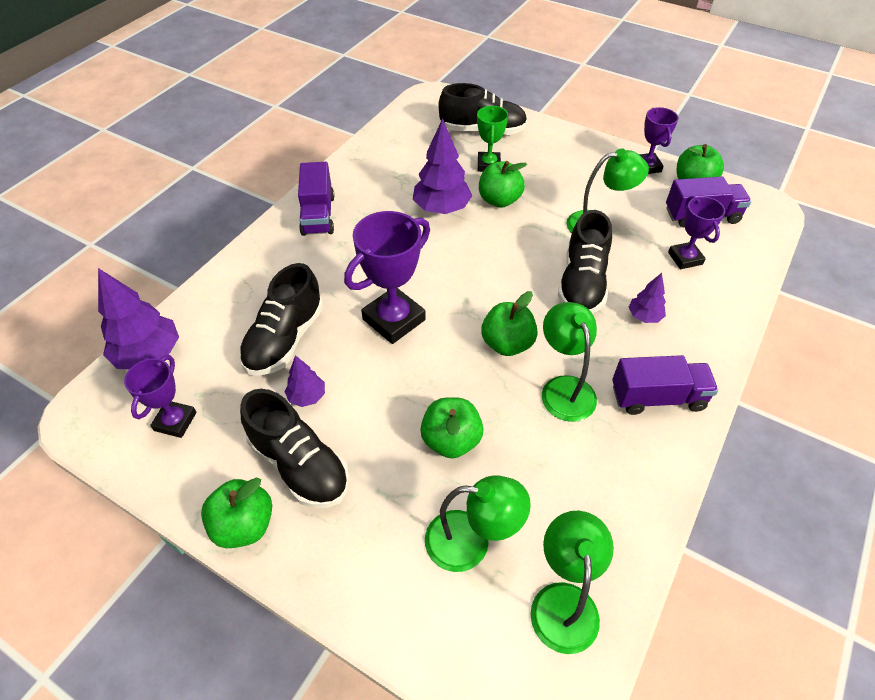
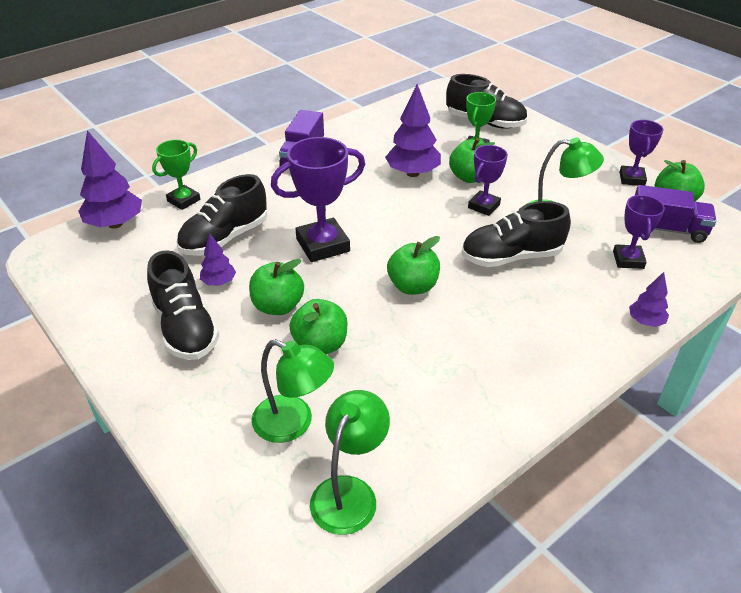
camera: 20 degrees right, 10 degrees down
(175, 421) = (108, 273): purple trophy -> purple trophy (484, 206)
(214, 303) = (183, 200): none -> green trophy
(244, 525) = (119, 357): green apple -> green apple (278, 306)
(564, 388) = (446, 333): green lamp -> none
(582, 283) = (511, 257): black shoe -> black shoe turned 45 degrees clockwise
(644, 316) = (558, 296): purple tree -> purple tree (645, 321)
(657, 397) = (533, 363): purple truck -> none

